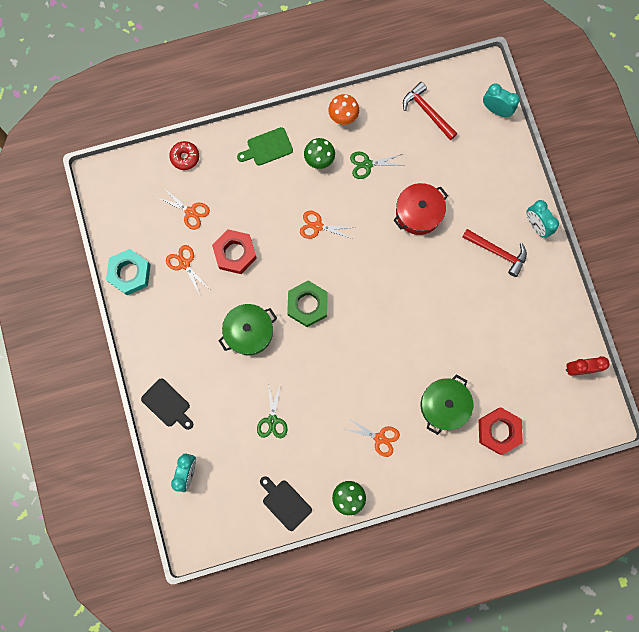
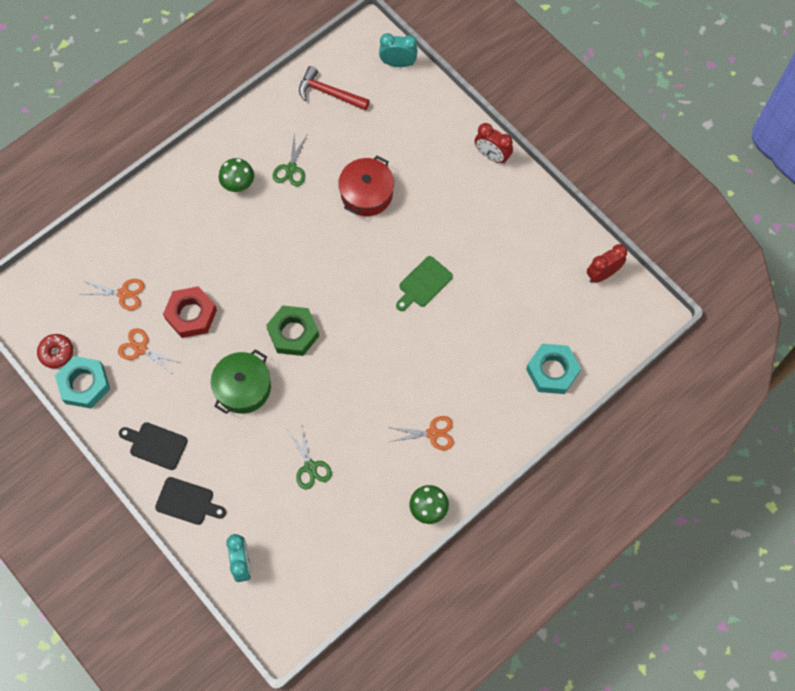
camera: 25 degrees left, 10 degrees down
(185, 157) = (92, 241): red donut -> red donut (56, 353)
(267, 147) = (177, 195): green cutting board -> green cutting board (423, 283)
(285, 503) = (364, 546): black cutting board -> black cutting board (156, 445)
(317, 226) = (267, 250): orange scissors -> none
(343, 117) = (244, 133): orange mushroom -> none
(367, 164) = (291, 169): green scissors -> green scissors turned 45 degrees counterclockwise
(444, 405) = (484, 370): green pot -> none
(497, 252) = (465, 197): red hammer -> none
(498, 431) = (552, 371): red nut -> turquoise nut
(536, 225) = (492, 156): turquoise clock -> red clock

